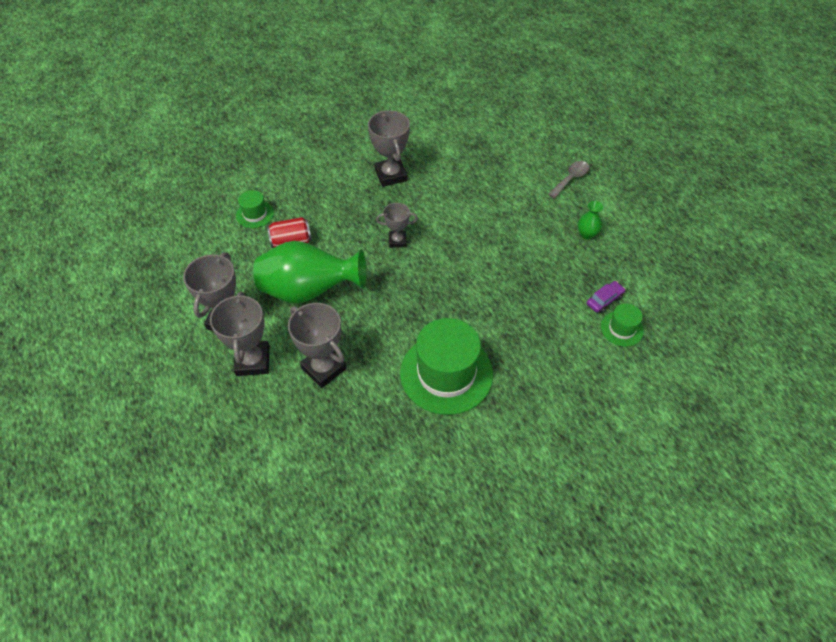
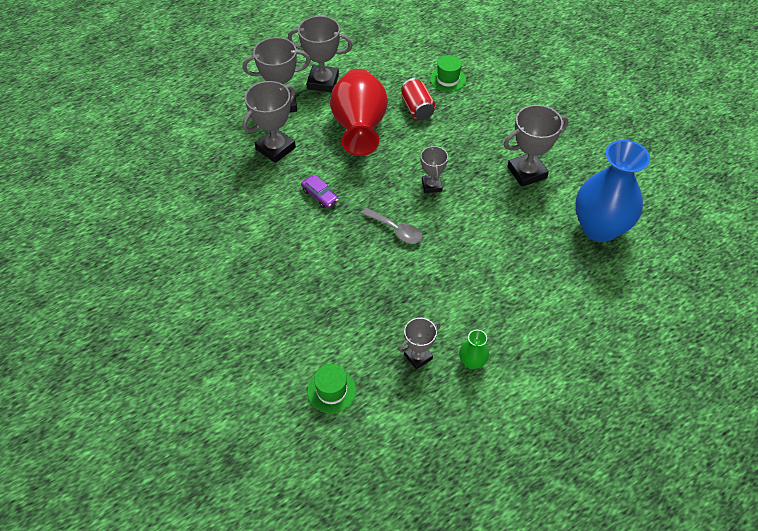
camera: 85 degrees right, 0 degrees up
(309, 291) = (359, 128): green vase -> red vase
(446, 373) = (271, 234): green hat -> none
(457, 142) = (599, 228): none -> blue vase
(571, 179) = (567, 348): grey spoon -> grey spoon (396, 230)
(584, 267) = (418, 356): none -> grey trophy
(604, 300) = (371, 375): purple car -> purple car (320, 196)

